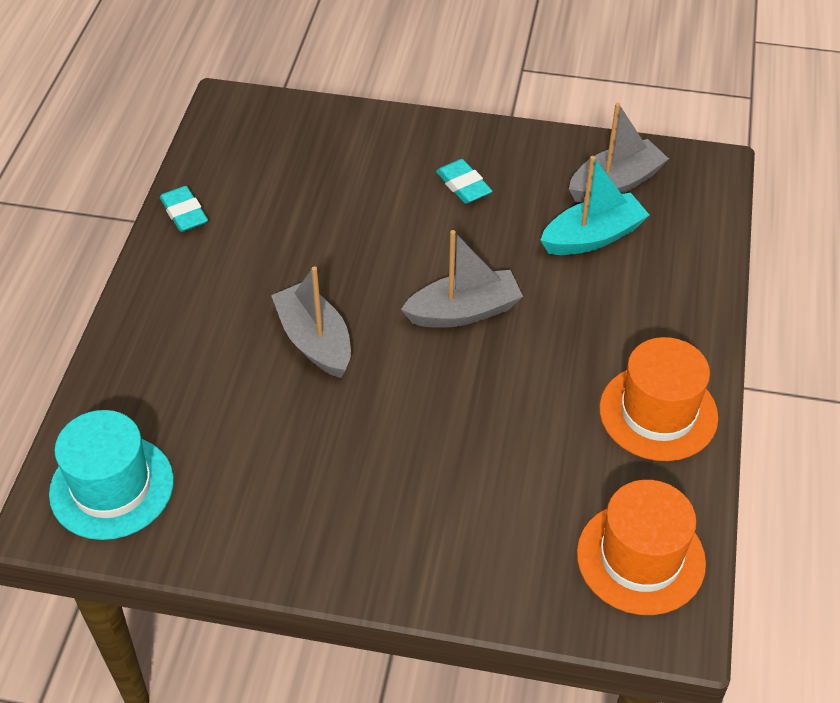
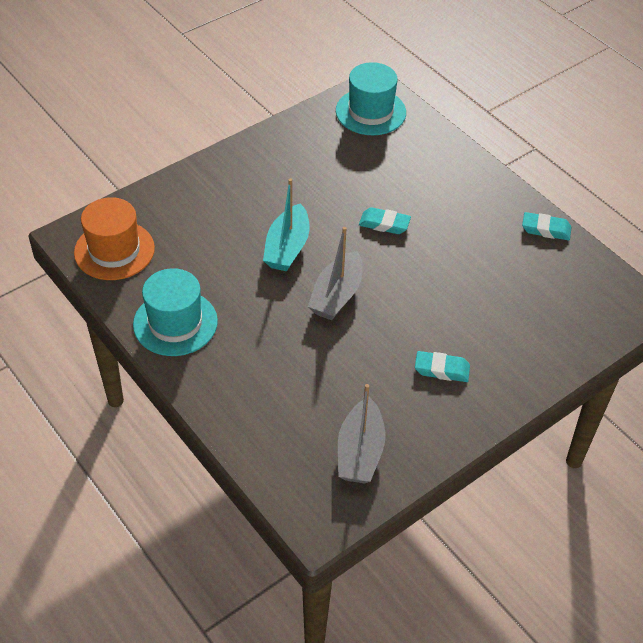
camera: 130 degrees right, 0 degrees up
(315, 341) = (384, 224): grey boat -> turquoise eraser
(593, 237) = (327, 399): turquoise boat -> turquoise boat (287, 248)
(658, 413) = (175, 323): orange hat -> turquoise hat

